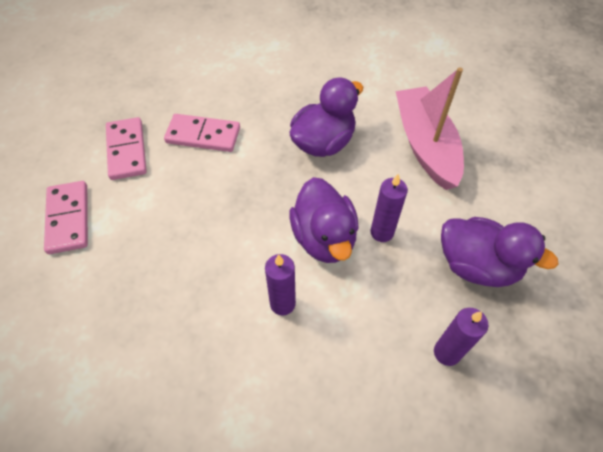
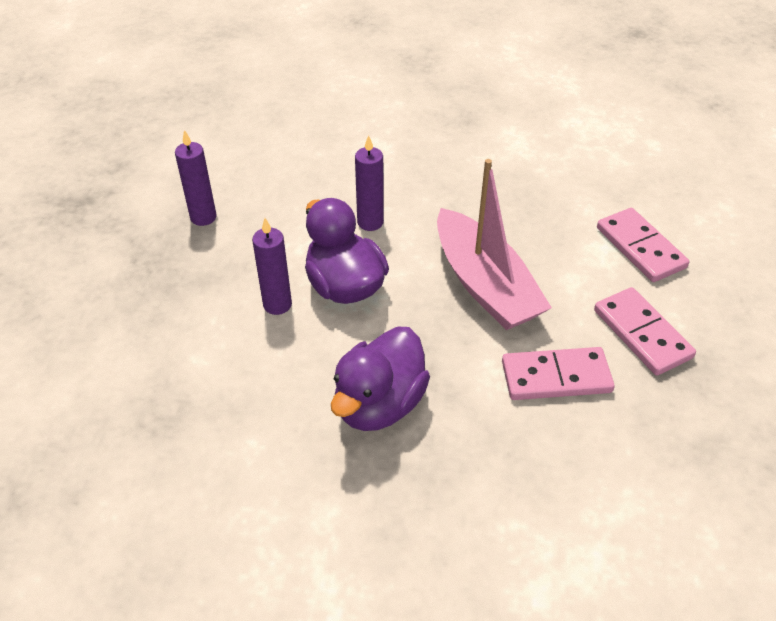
camera: 165 degrees right, 10 degrees down
(425, 145) = (225, 433): pink boat -> pink boat (485, 285)
(477, 265) = (164, 293): purple duck -> none

